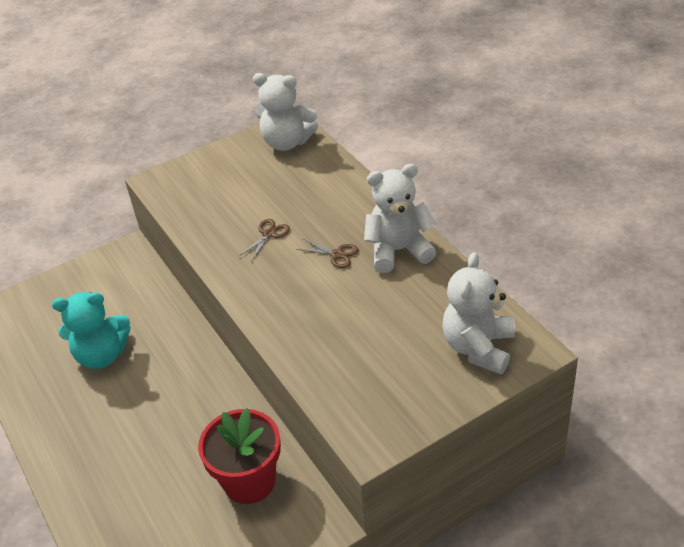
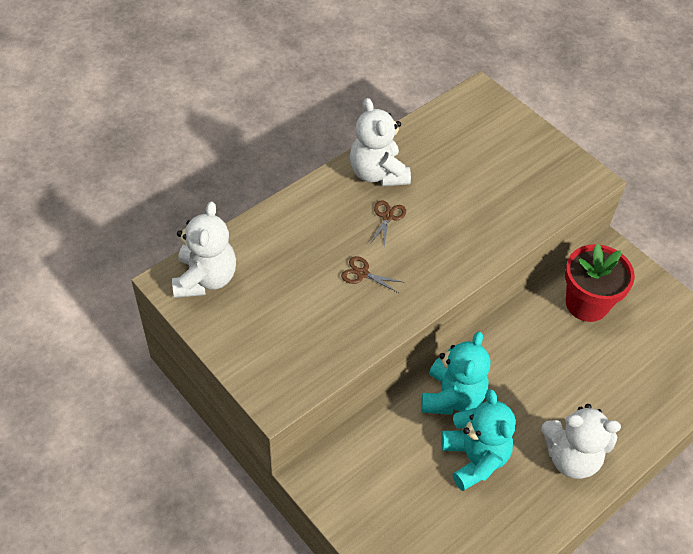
camera: 105 degrees left, 10 degrees up
(169, 345) = (452, 397): none -> turquoise teddy bear
(478, 347) = (483, 121): white teddy bear -> white teddy bear (571, 457)

